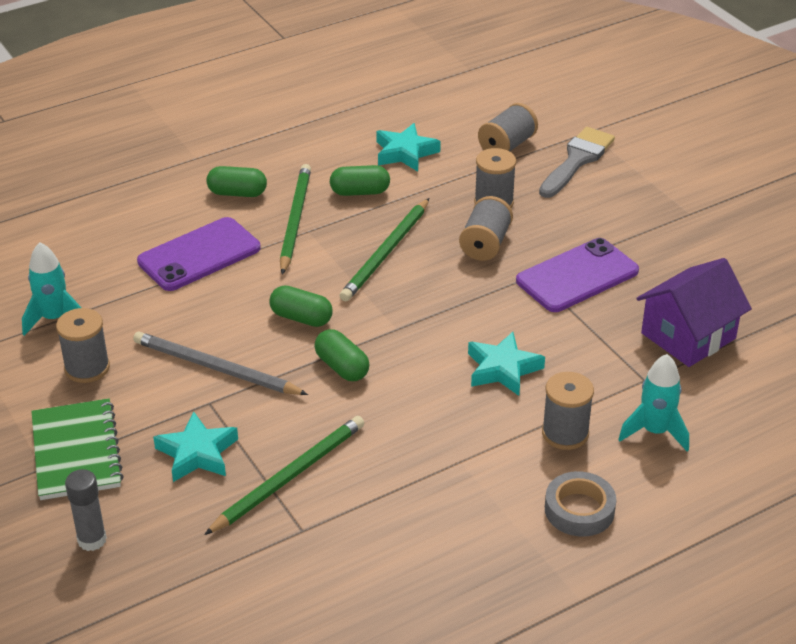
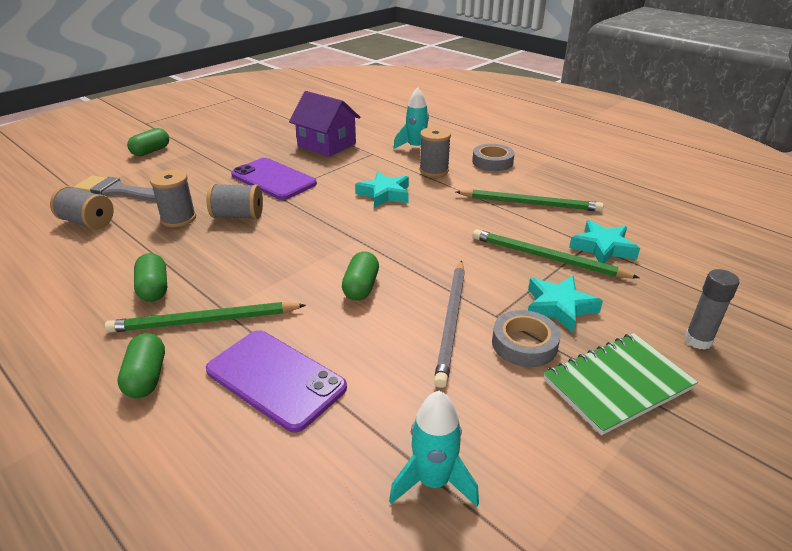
camera: 105 degrees left, 5 degrees down
(87, 368) = (501, 416): grey spool -> none
(159, 408) = (524, 344): none -> grey tape
(342, 367) = (415, 256): green capsule -> green capsule (151, 151)
(386, 253) = (256, 259): green pencil -> green pencil (530, 203)
(405, 153) = (84, 273): turquoise star -> turquoise star (603, 248)

